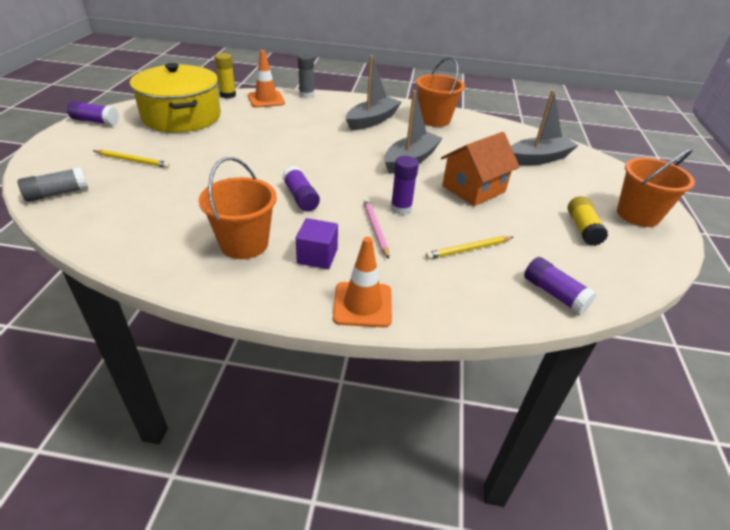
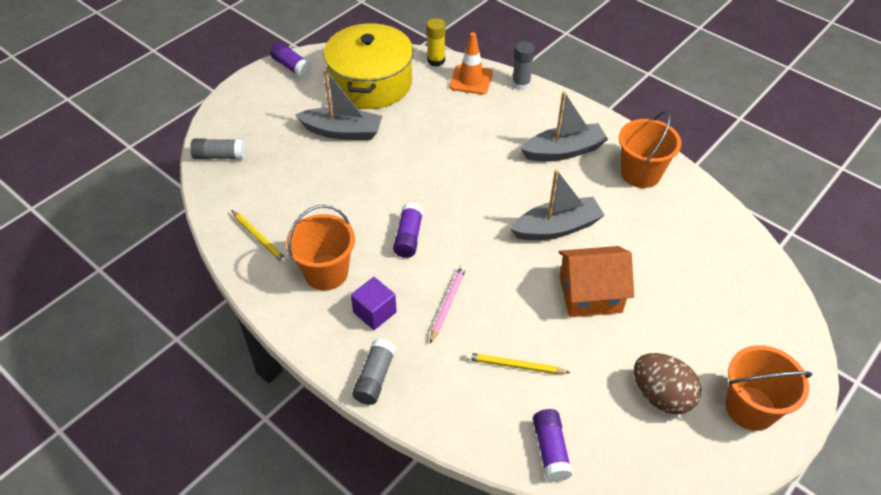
camera: 35 degrees right, 10 degrees up
(132, 161) = (295, 134): yellow pencil -> yellow pencil (259, 238)
(362, 304) = (375, 378): orange traffic cone -> grey glue stick
(401, 208) = (492, 289): purple glue stick -> none
(538, 159) = (712, 281): grey boat -> grey boat (342, 132)
(582, 229) = (661, 396): yellow glue stick -> brown egg

